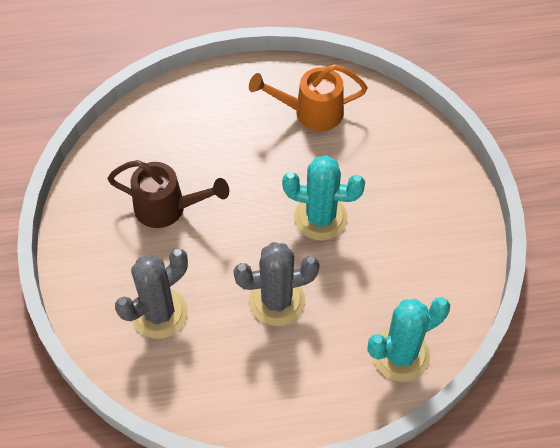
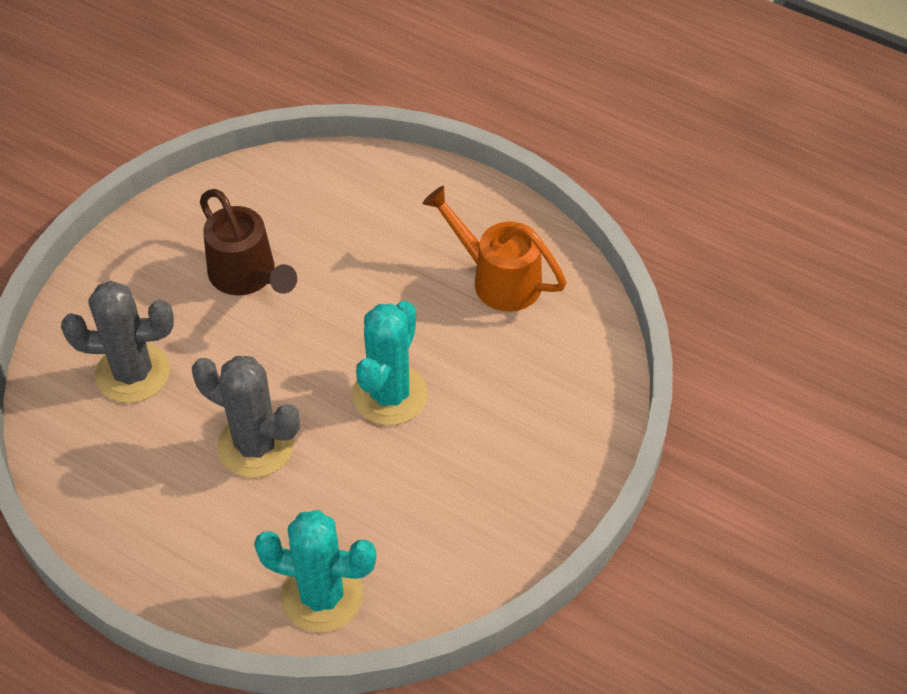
camera: 40 degrees right, 5 degrees down
(320, 218) = (390, 395): turquoise cactus -> turquoise cactus turned 60 degrees clockwise

